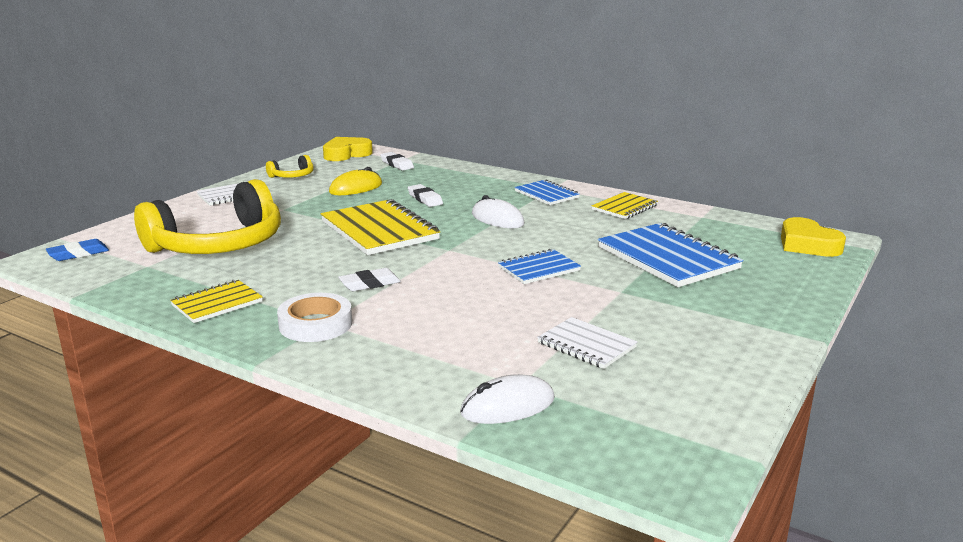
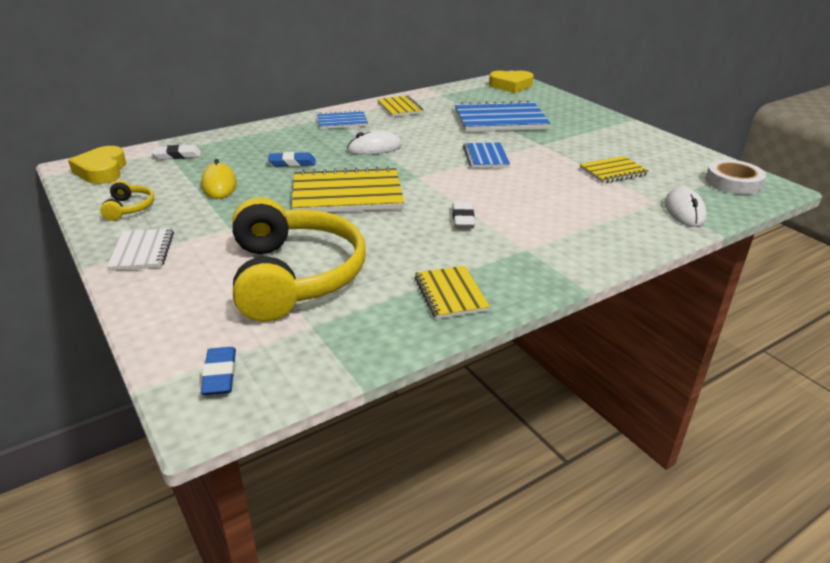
camera: 65 degrees left, 10 degrees up
(315, 324) = (526, 253): white tape -> white tape (733, 182)
(425, 199) = (292, 163): white eraser -> blue eraser
(586, 345) = (613, 171): white notebook -> yellow notebook

